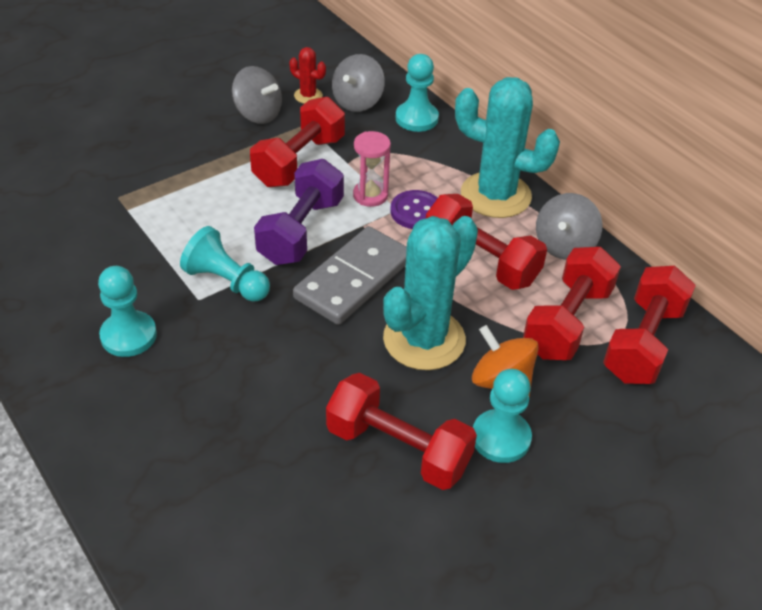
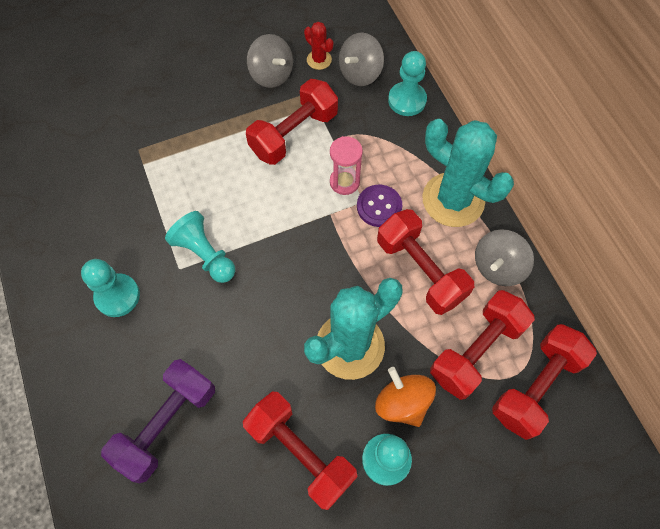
camera: 15 degrees right, 20 degrees up
(301, 231) = (277, 211): purple dumbbell -> purple dumbbell (167, 424)
(353, 279) = (308, 270): grey domino -> none

